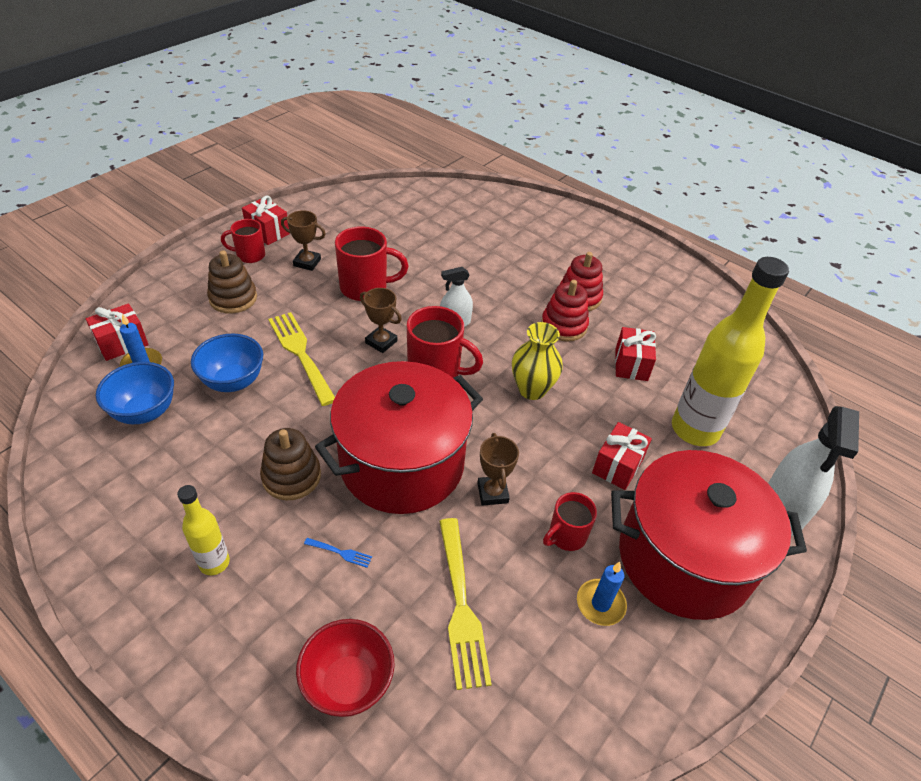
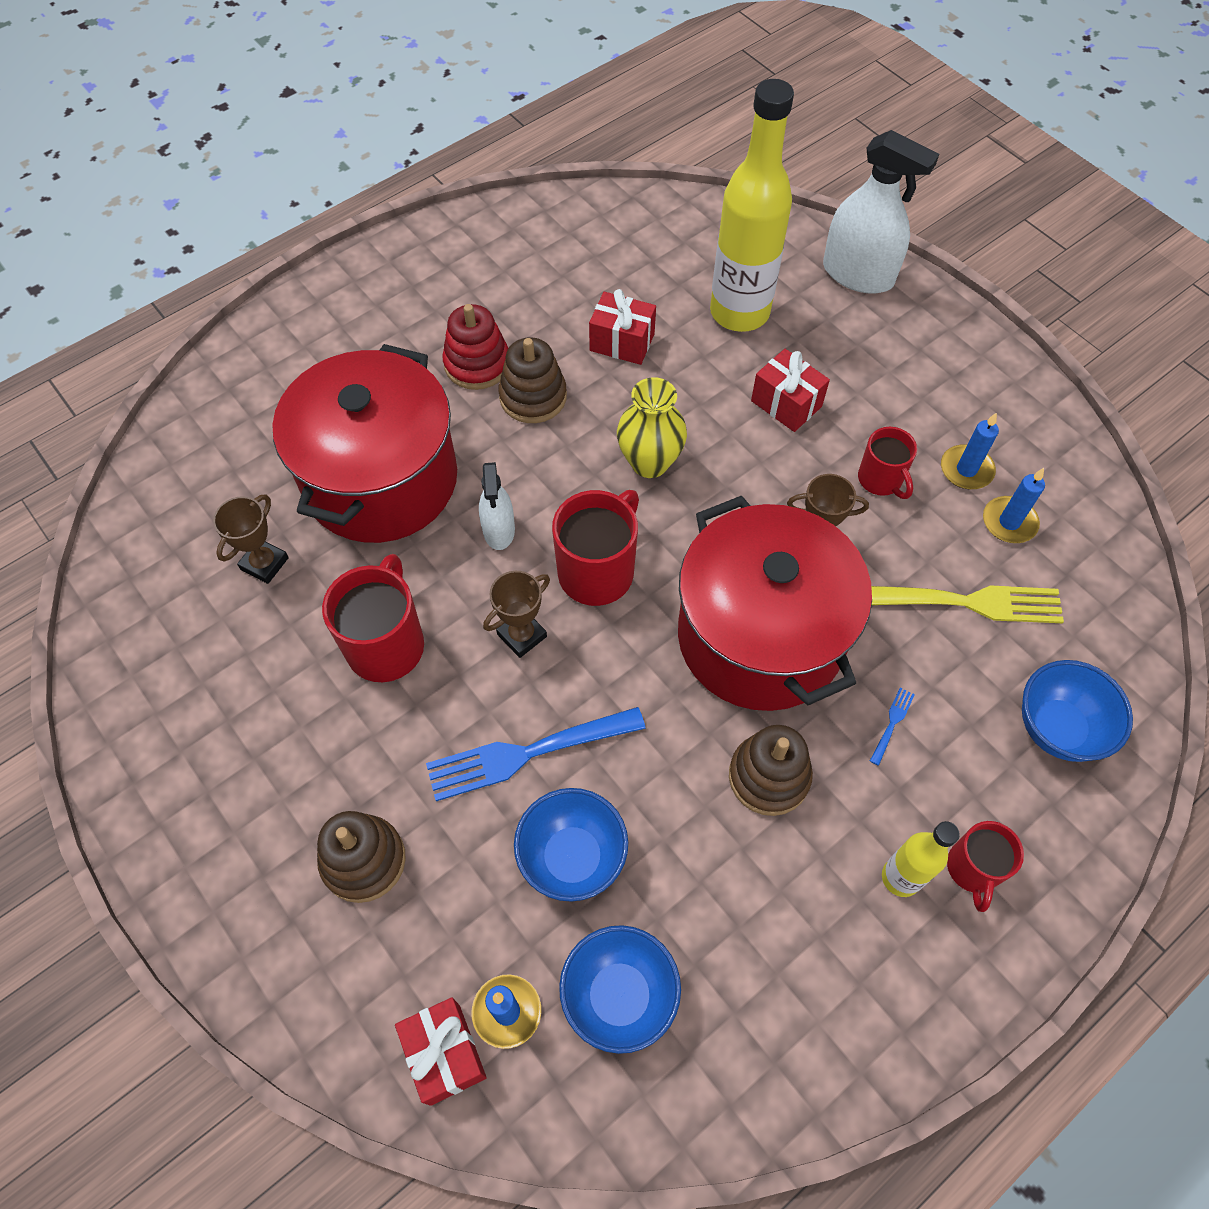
camera: 75 degrees left, 15 degrees up
(249, 255) = (243, 831): red mug -> red mug (972, 869)
(267, 232) = (178, 797): red gift -> none
(301, 354) = (528, 752): yellow fork -> blue fork
(307, 262) = (293, 732): brown trophy -> brown trophy (264, 563)
(348, 683) = (1057, 728): red bowl -> blue bowl
(554, 642) = (1009, 522): none -> blue candle
(564, 326) = (533, 397): red stacking toy -> brown stacking toy
(684, 559) = (915, 380): red pot -> red pot (381, 480)

